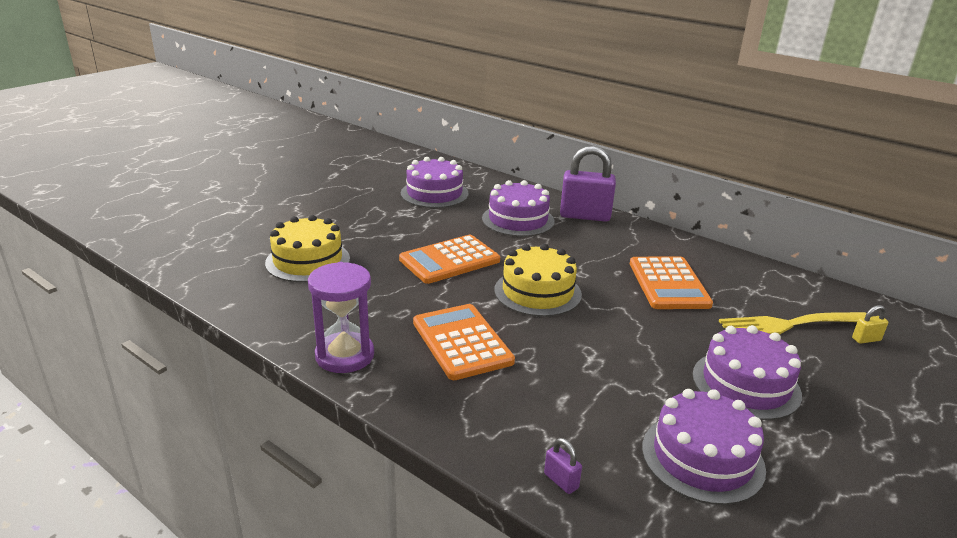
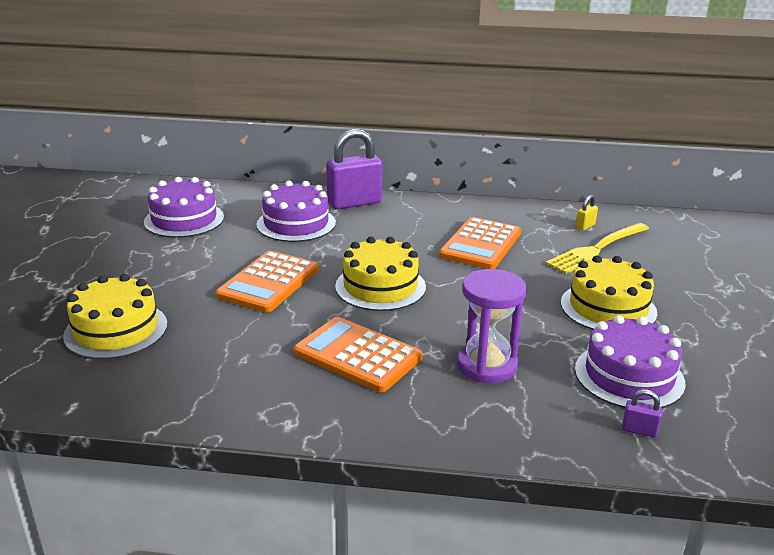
camera: 30 degrees left, 0 degrees up
(345, 355) = (259, 409): purple hourglass -> purple hourglass (487, 365)
(561, 481) = (550, 437): purple padlock -> purple padlock (639, 430)
(668, 284) = (480, 244): orange calculator -> orange calculator turned 60 degrees clockwise
(746, 384) = (608, 308): purple cake -> yellow cake
(866, 339) = (654, 244): yellow padlock -> yellow padlock (585, 226)

